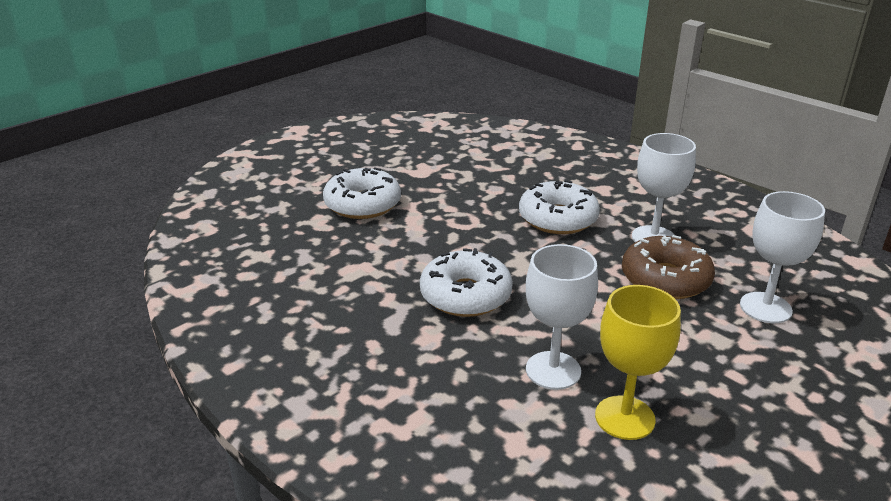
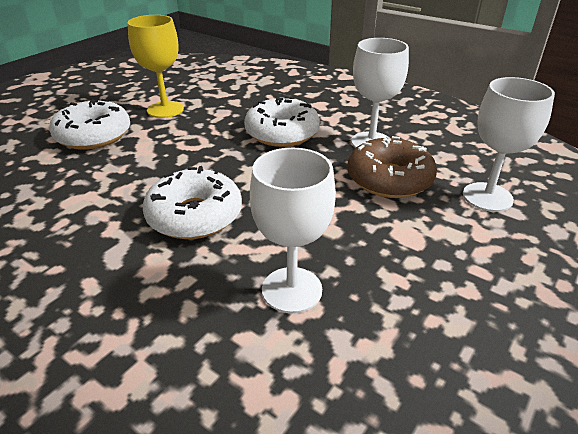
camera: 10 degrees left, 5 degrees up
(624, 418) = (377, 338): yellow goblet -> yellow goblet (165, 109)

